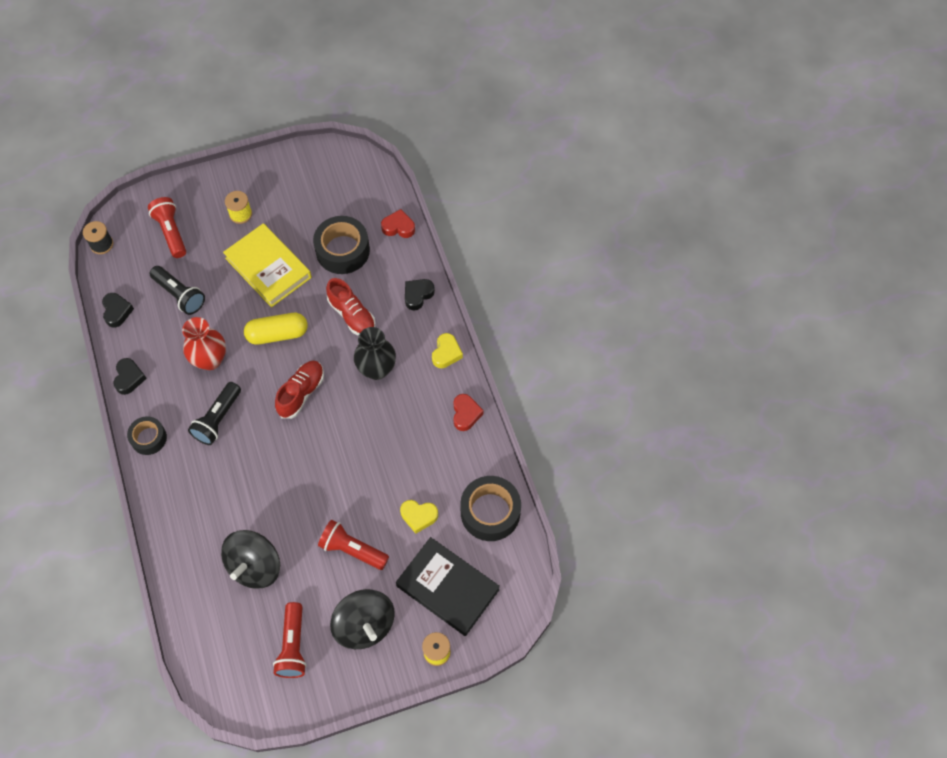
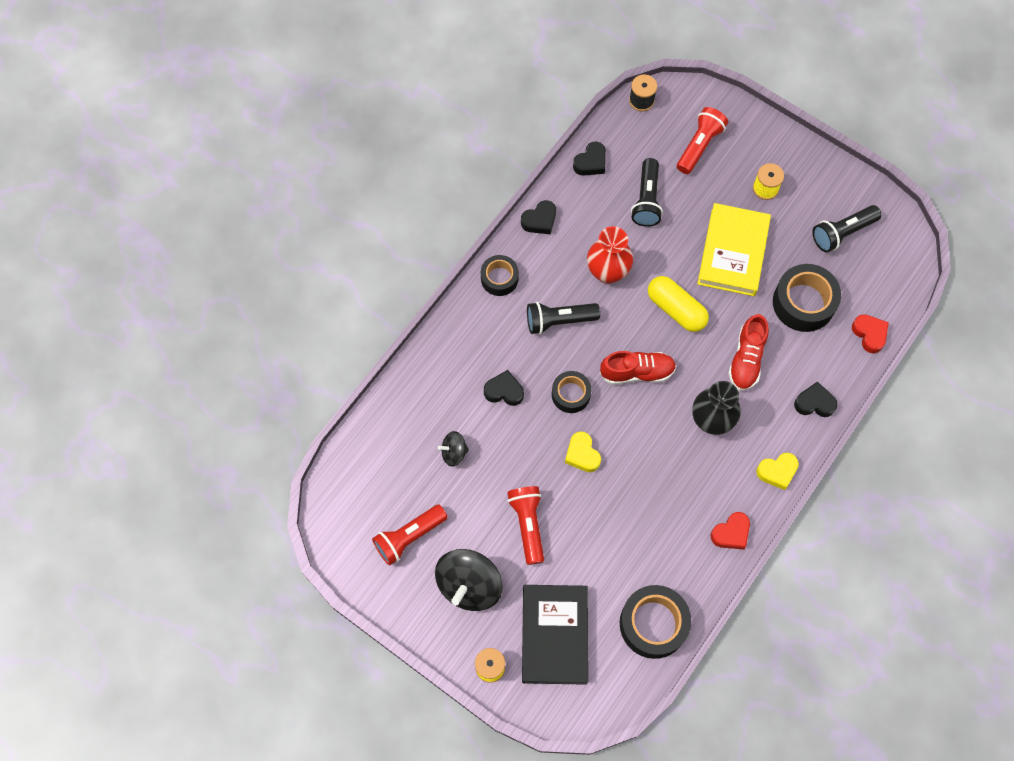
camera: 55 degrees right, 5 degrees up
(238, 496) = (504, 391): none -> black heart
(255, 566) = (454, 452): black spinning top -> black spinning top, size x0.51
(280, 450) = (571, 394): none -> black tape
(314, 191) = (842, 233): none -> black flashlight
(419, 516) = (601, 561): yellow heart -> yellow heart (582, 454)

